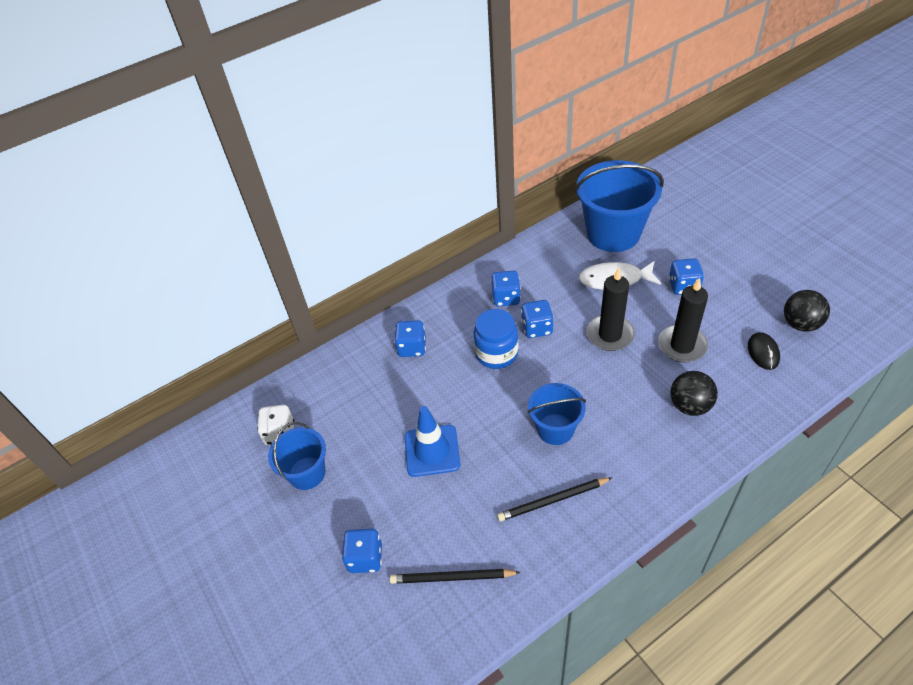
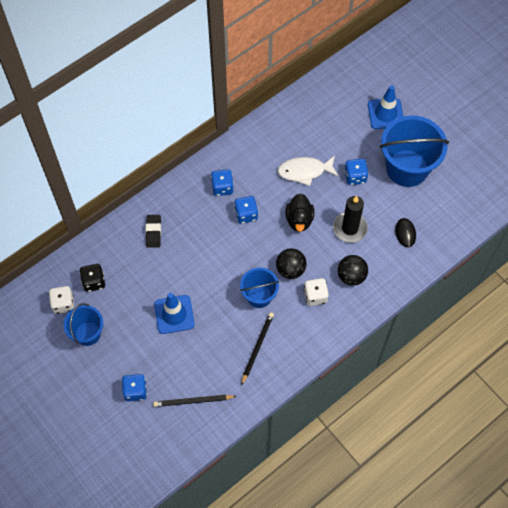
camera: 10 degrees left, 15 degrees up
(325, 406) = (94, 282): none -> black dice
(412, 348) = (153, 232): blue dice -> black eraser
(496, 353) = (216, 236): blue jar -> none
(553, 500) = (257, 347): black pencil -> black pencil turned 135 degrees clockwise
(610, 335) = (299, 219): black candle -> black duck
(613, 233) = (305, 127): blue bucket -> blue bucket (407, 168)
(638, 431) = (315, 296): none -> white dice
(717, 219) = (385, 114): none -> blue traffic cone
(800, 324) = (434, 209): black ball -> black ball (290, 269)

